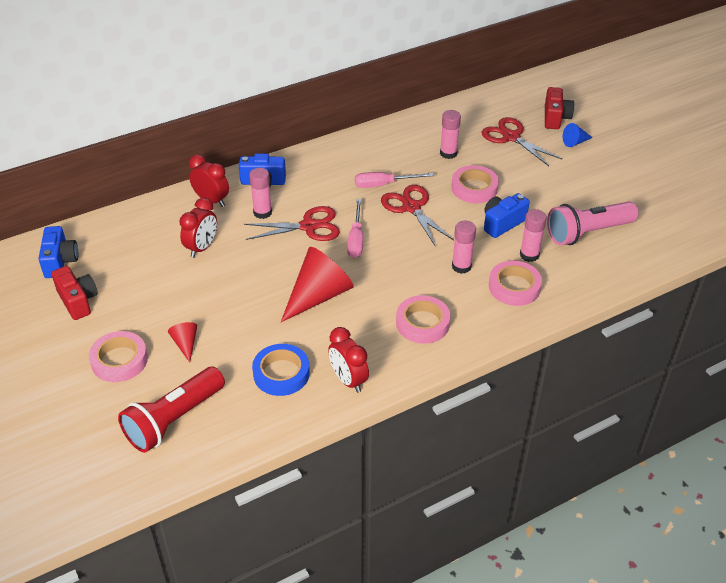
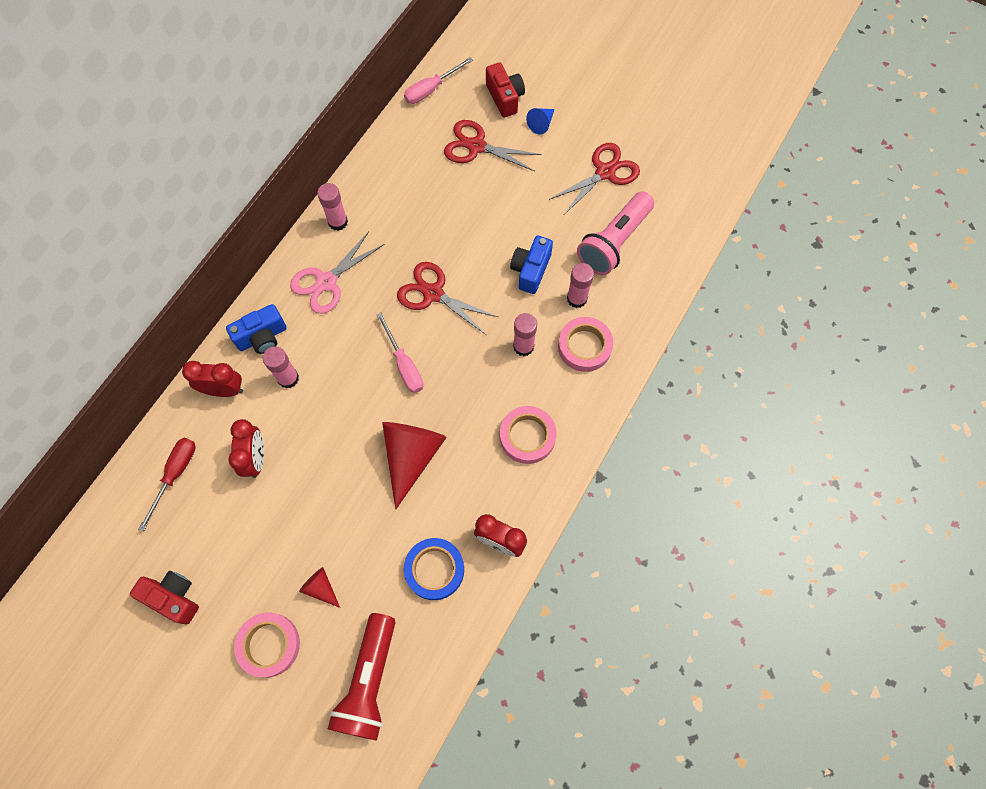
camera: 30 degrees left, 25 degrees up
(60, 261) = (117, 558): blue camera -> none
(138, 233) = (175, 475): none -> red screwdriver
(309, 226) = (347, 372): red scissors -> red scissors (605, 172)
(334, 170) = (327, 282): none -> pink scissors
(384, 184) = (388, 276): pink screwdriver -> pink screwdriver (431, 89)
(448, 153) = (427, 200): pink glue stick -> pink glue stick (338, 222)
(474, 188) = (479, 236): pink tape -> none

